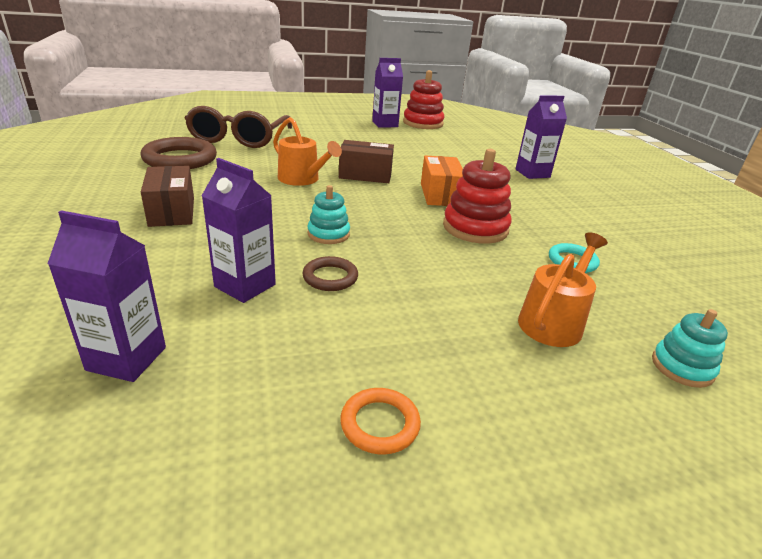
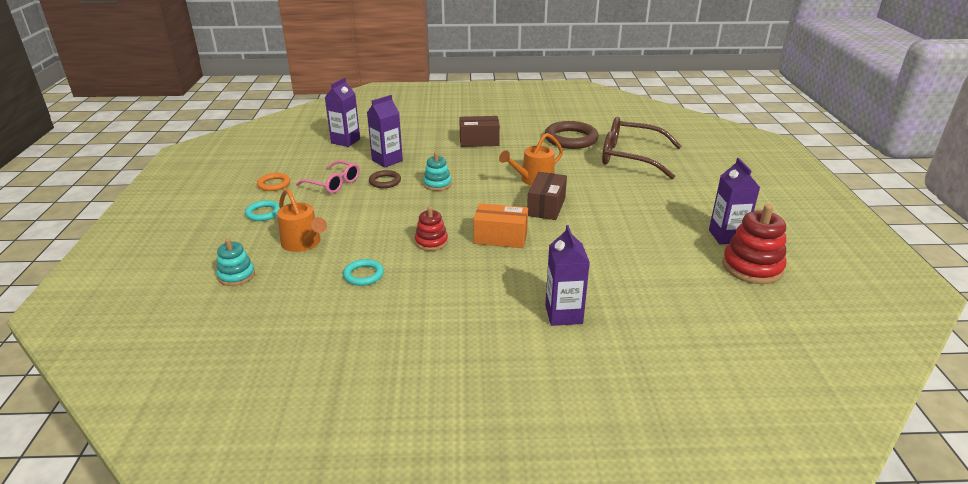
camera: 105 degrees right, 0 degrees up
(352, 331) = (334, 183): none -> pink glasses
(475, 228) = (431, 242): red stacking toy -> red stacking toy, size x0.60
(503, 398) = (263, 213): none -> turquoise ring

